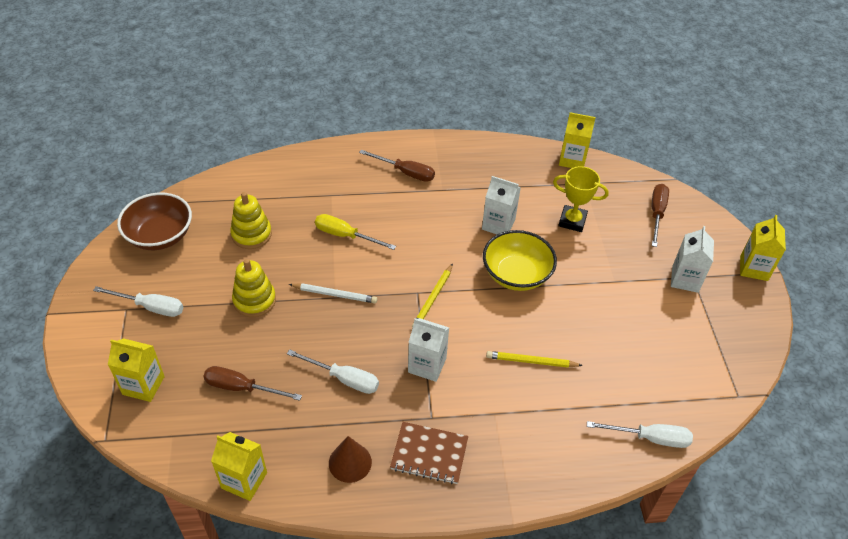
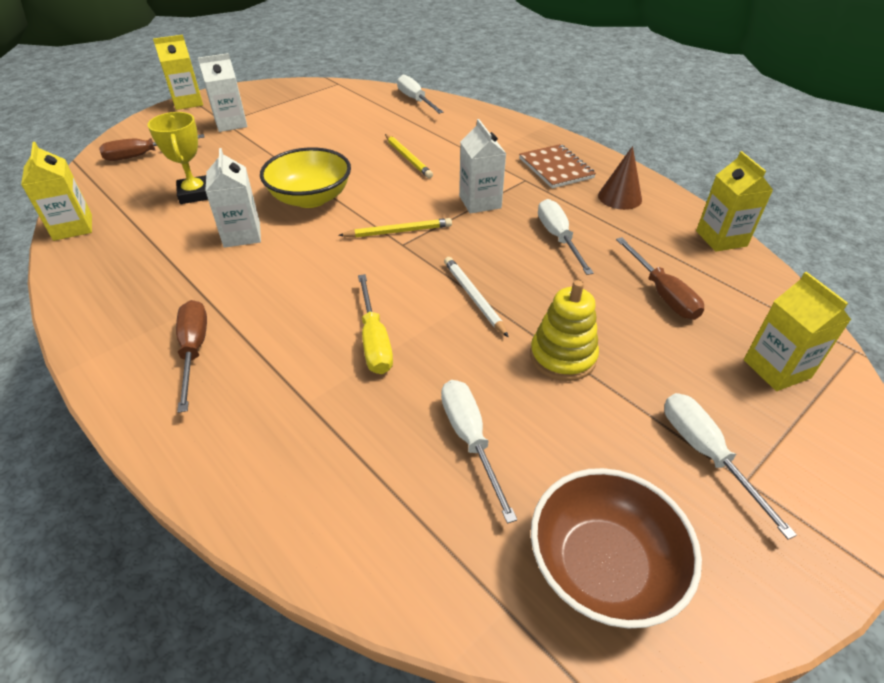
camera: 125 degrees left, 5 degrees down
(251, 234) = (470, 439): yellow stacking toy -> white screwdriver

